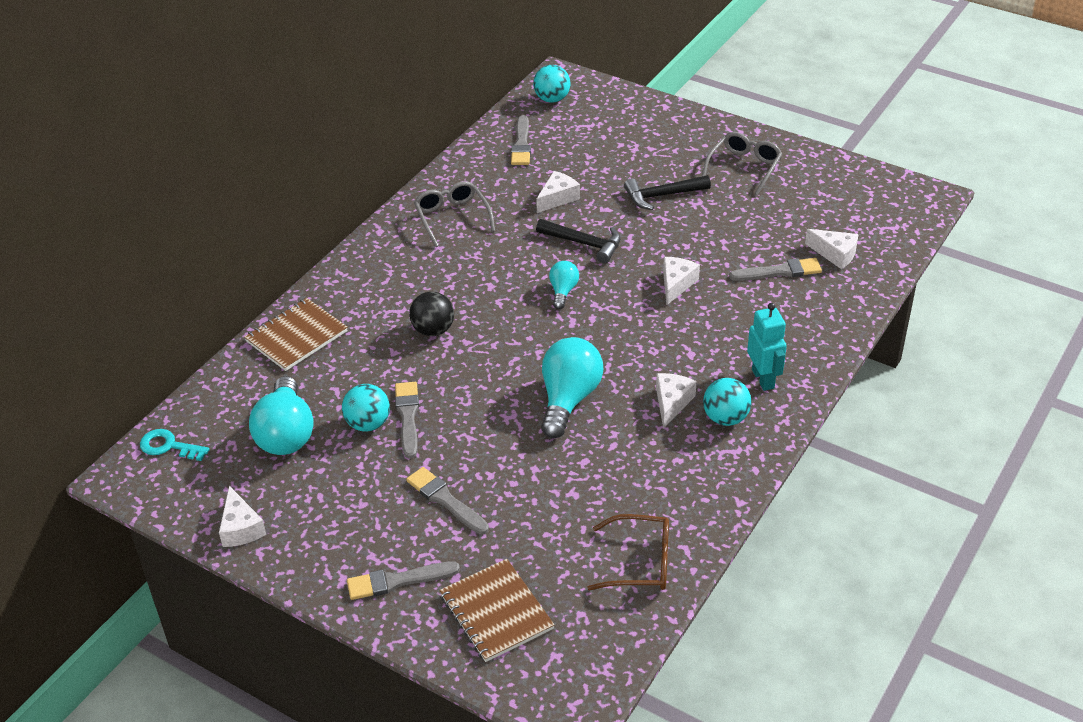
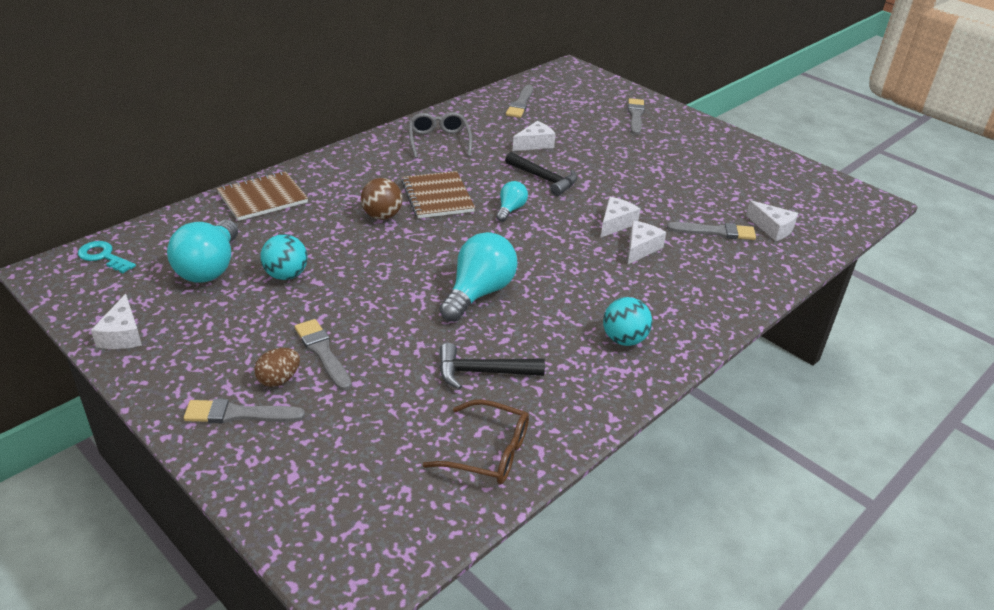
camera: 10 degrees right, 5 degrees down
(408, 416) = (324, 277): grey brush -> grey brush (635, 116)
(417, 538) = (279, 379): none -> brown egg
(433, 330) = (382, 216): black ball -> brown ball
(496, 612) = (320, 466): brown notebook -> brown notebook (437, 197)
(552, 99) = (558, 80): turquoise ball -> none
(662, 196) = (627, 158): black hammer -> black hammer (482, 372)
(672, 403) = (576, 316): white cheese -> white cheese (640, 248)
(744, 167) = (707, 151): grey glasses -> none
(763, 379) = (672, 314): turquoise robot -> none

